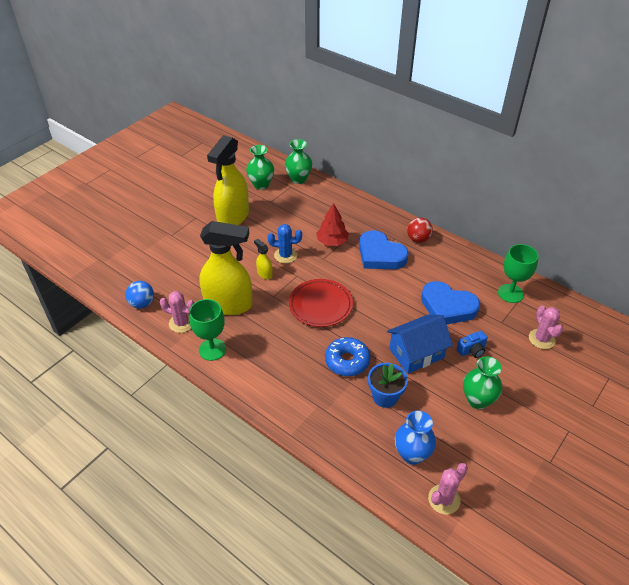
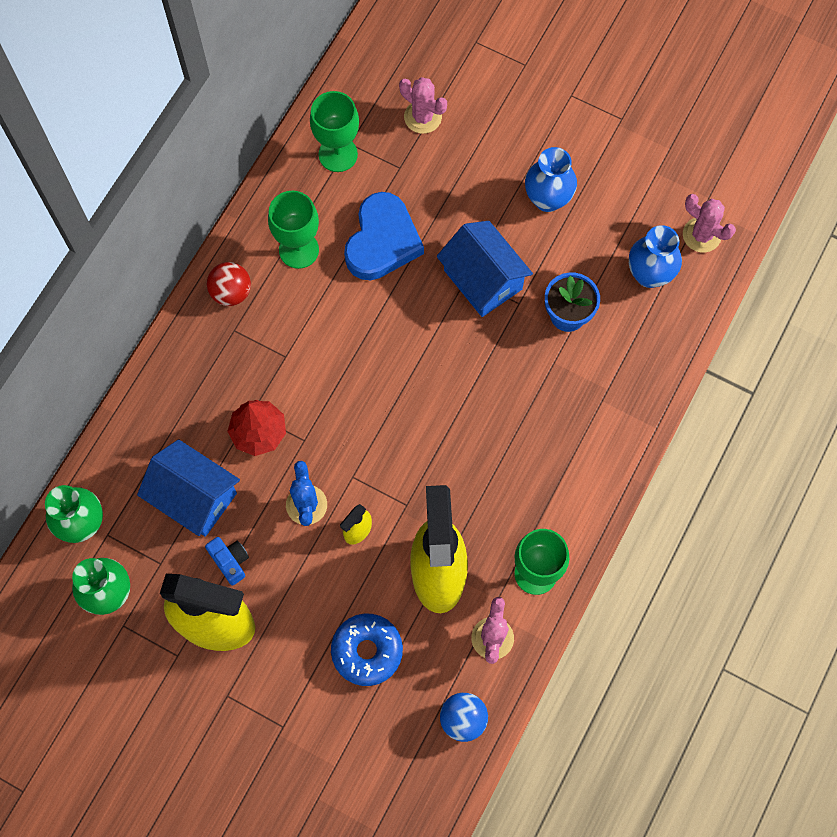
camera: 100 degrees left, 25 degrees up
(302, 215) = (194, 497): none -> blue house
(320, 305) = (413, 427): red plate -> none
(347, 361) = (516, 372): blue donut -> blue donut (367, 651)
(380, 255) = (280, 349): blue heart -> none
(443, 269) = (299, 250): none -> green goblet
(471, 350) = (462, 207): blue camera -> blue camera (230, 561)
(477, 400) = (547, 199): green vase -> blue vase
(541, 339) = (423, 117): pink cactus -> pink cactus turned 60 degrees clockwise

